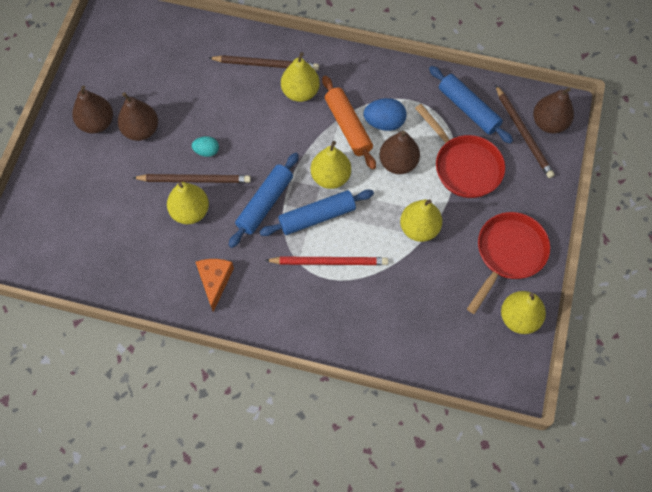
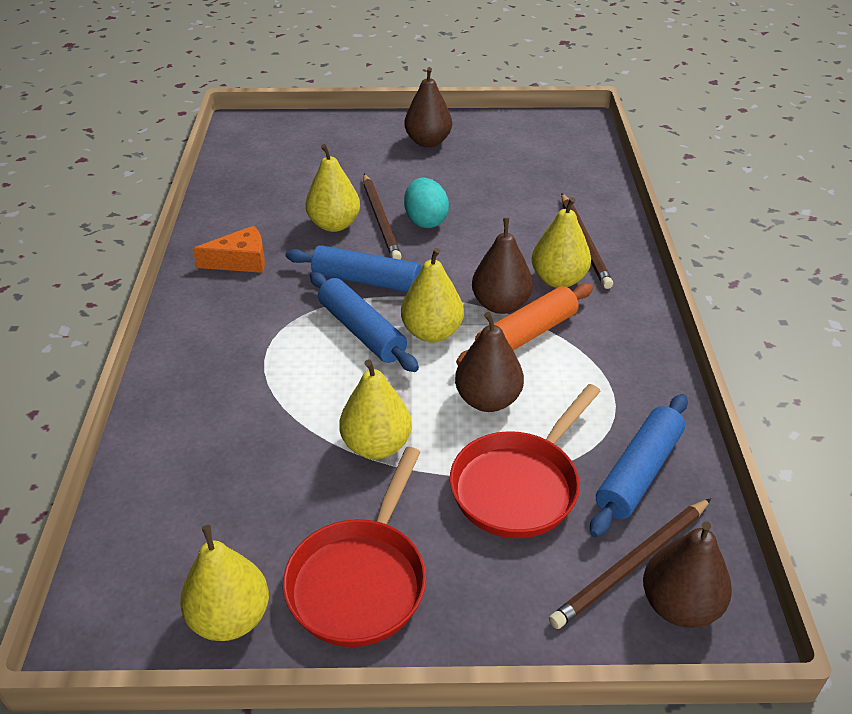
camera: 75 degrees right, 25 degrees down
(141, 130) = (433, 170): brown pear -> brown pear (500, 305)
(207, 151) = (425, 221): turquoise egg -> turquoise egg, size x1.60
(329, 262) = (291, 356): red pencil -> none
(384, 123) = (553, 372): blue egg -> none
(508, 254) = (360, 580): red pan -> red pan turned 90 degrees clockwise

